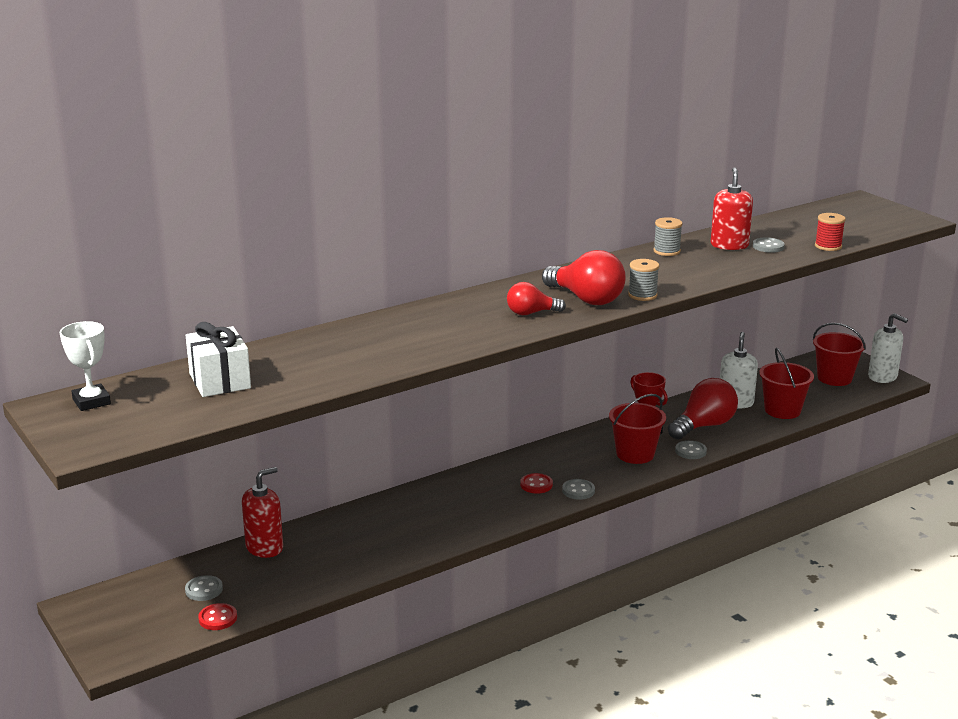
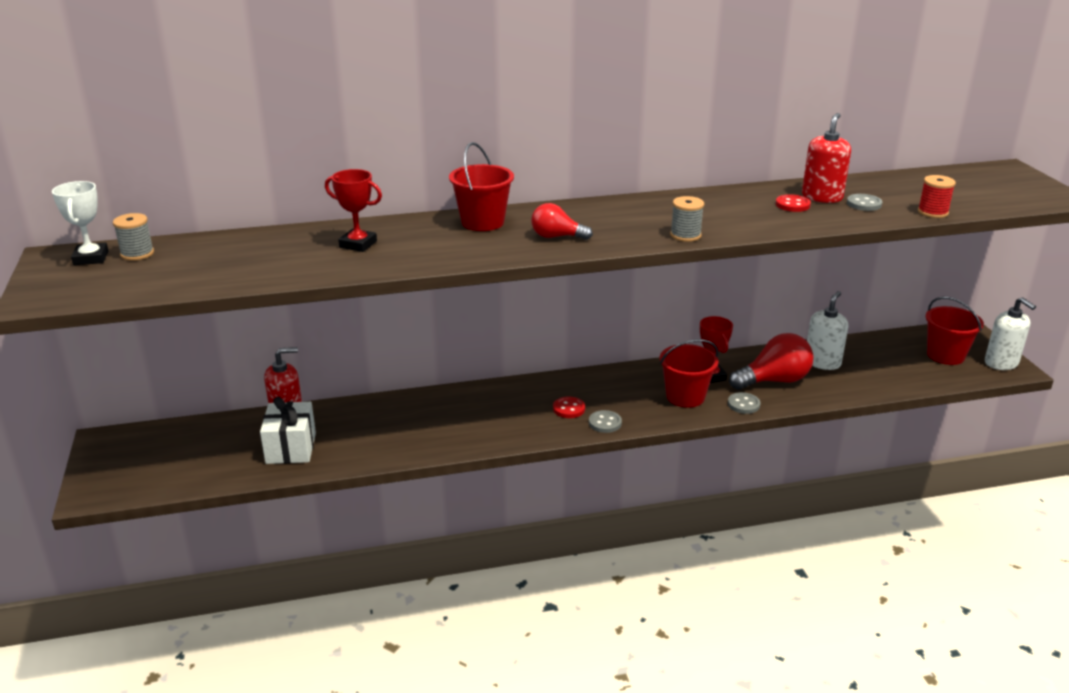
camera: 20 degrees right, 5 degrees up
(204, 590) = (209, 448): grey button -> none
(218, 618) = (200, 478): red button -> red button (792, 205)
(220, 381) = (213, 257): white gift -> white gift (291, 448)
(352, 347) = (358, 244): none -> red trophy
(586, 299) = (624, 231): red light bulb -> none
(666, 251) = (749, 194): grey spool -> grey spool (137, 254)
(782, 410) = (867, 379): red bucket -> red bucket (482, 222)

